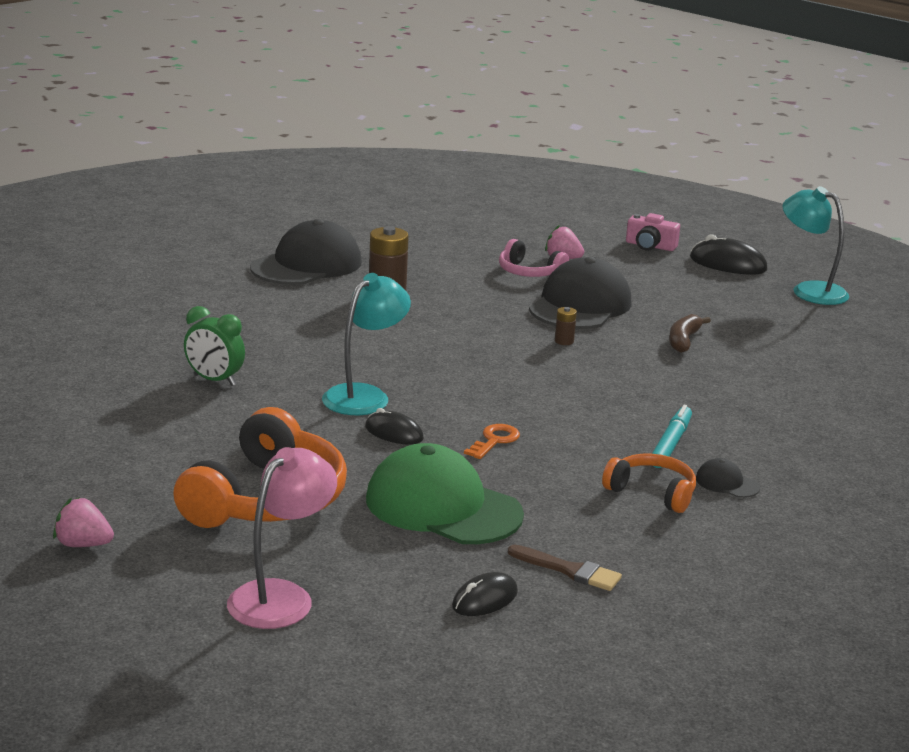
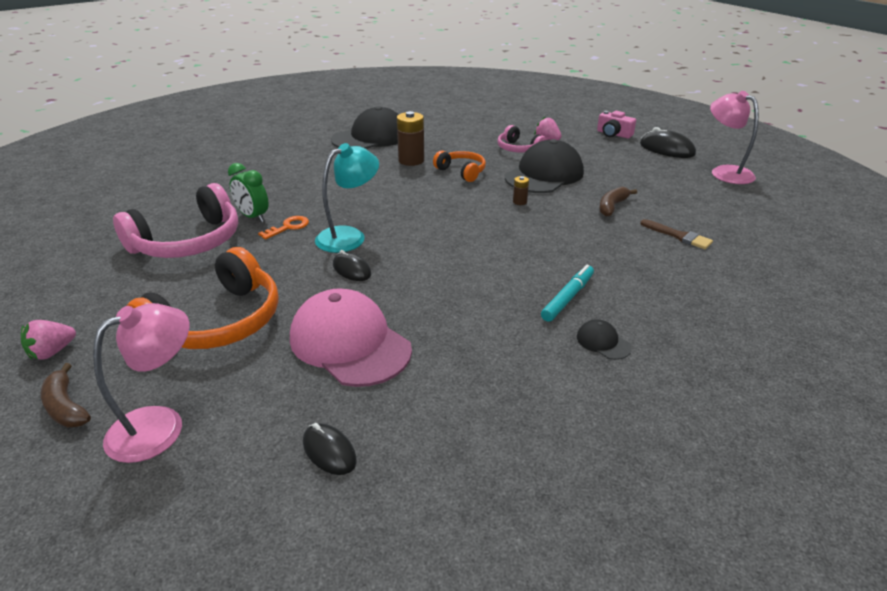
camera: 15 degrees right, 10 degrees up
(83, 544) = (52, 352): pink strawberry -> pink strawberry turned 75 degrees counterclockwise
(149, 416) = (188, 242): none -> pink headphones
(154, 591) = (66, 406): none -> brown banana
(443, 507) = (349, 343): green cap -> pink cap
(484, 599) = (329, 451): black mouse -> black mouse turned 75 degrees clockwise
(494, 441) = (425, 283): orange key -> orange key (288, 227)
(569, 570) = (422, 425): brown brush -> brown brush (678, 236)
(652, 492) = (533, 346): orange headphones -> orange headphones (461, 172)
(810, 290) = (725, 172): turquoise lamp -> pink lamp

